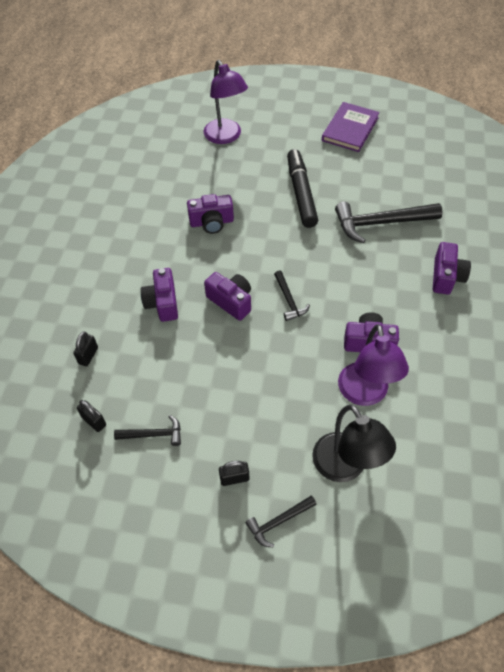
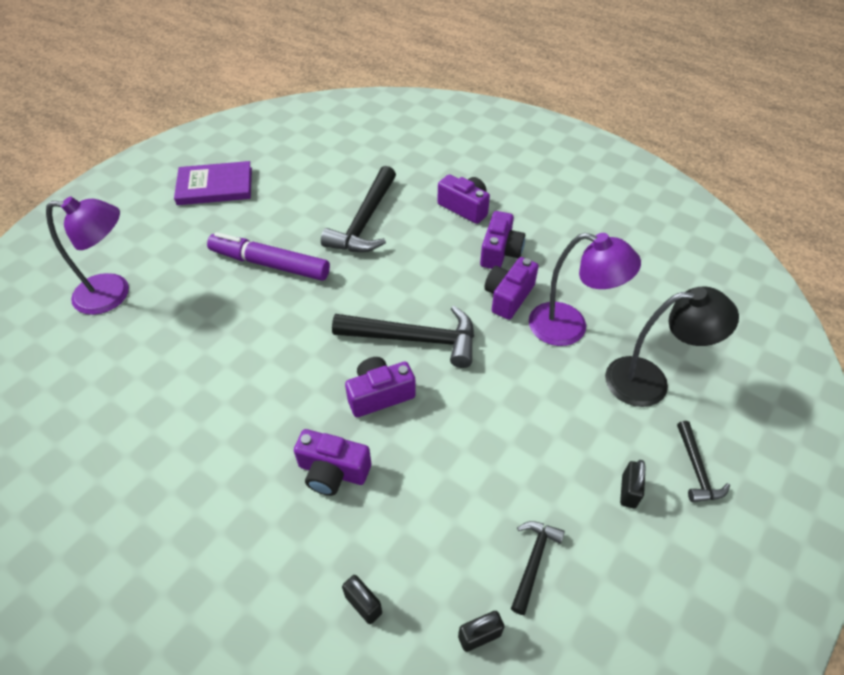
camera: 65 degrees left, 5 degrees down
(211, 222) = (242, 365): purple camera -> purple camera (500, 252)
(289, 300) = (414, 339): black hammer -> black hammer, size x1.91
(301, 193) = (270, 264): black marker -> purple marker
(350, 129) = (215, 186): purple book -> purple book turned 60 degrees counterclockwise

